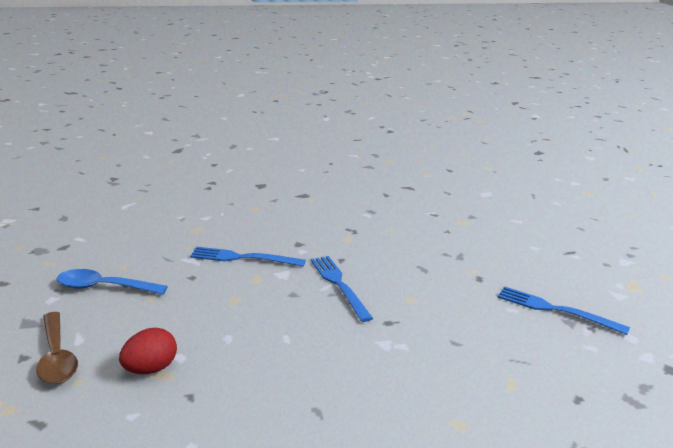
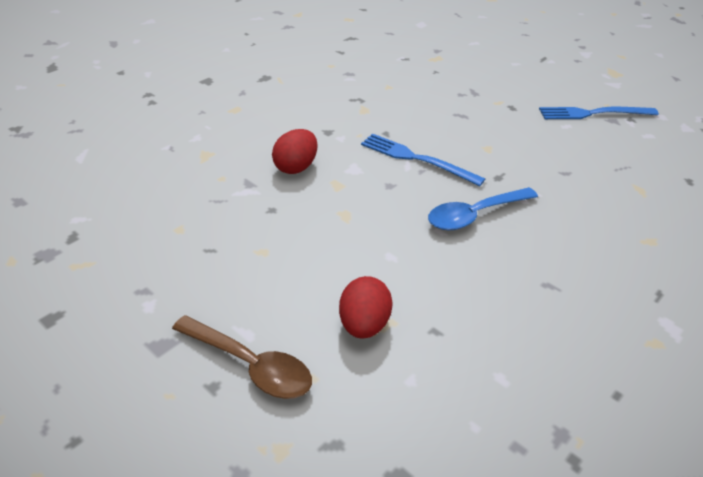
camera: 35 degrees left, 15 degrees up
(104, 287) = (192, 263): blue spoon -> blue spoon (475, 215)
(243, 258) = (296, 167): blue fork -> red egg

